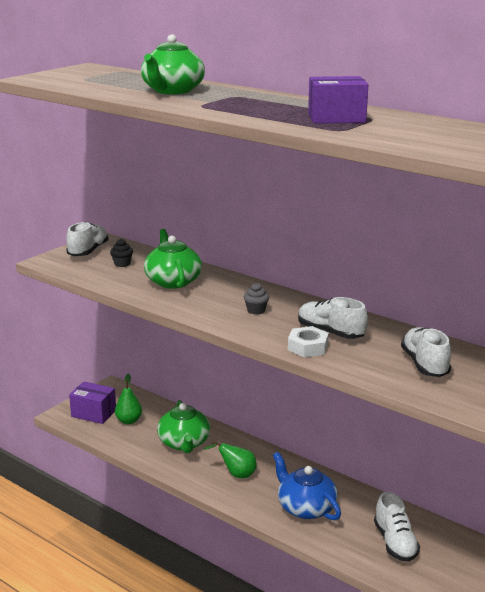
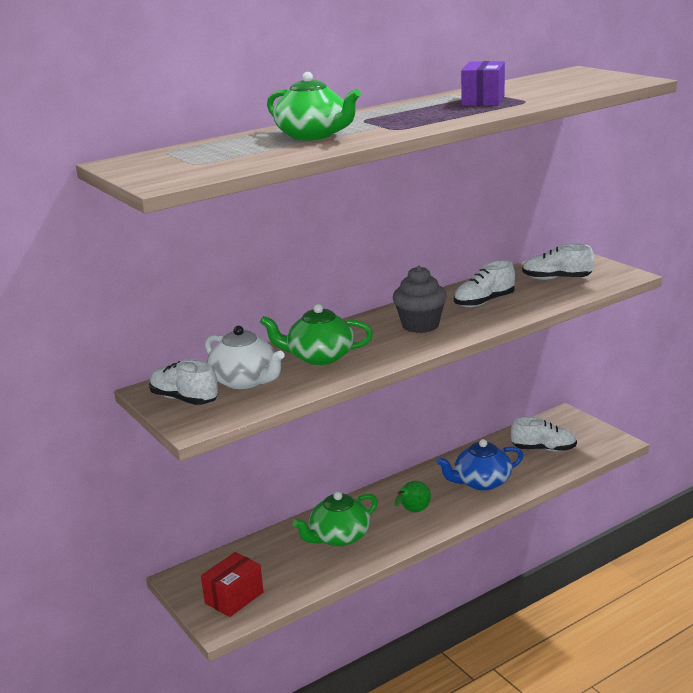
camera: 70 degrees left, 0 degrees up
(94, 413) = (234, 598): purple box -> red box
(122, 264) = (245, 381): black cupcake -> white teapot
(129, 421) = (269, 571): green pear -> none
(184, 443) = (339, 537): green teapot -> green teapot turned 135 degrees clockwise
(256, 310) = (420, 325): grey cupcake -> grey cupcake, size x2.04
(308, 347) = (508, 313): white nut -> none

